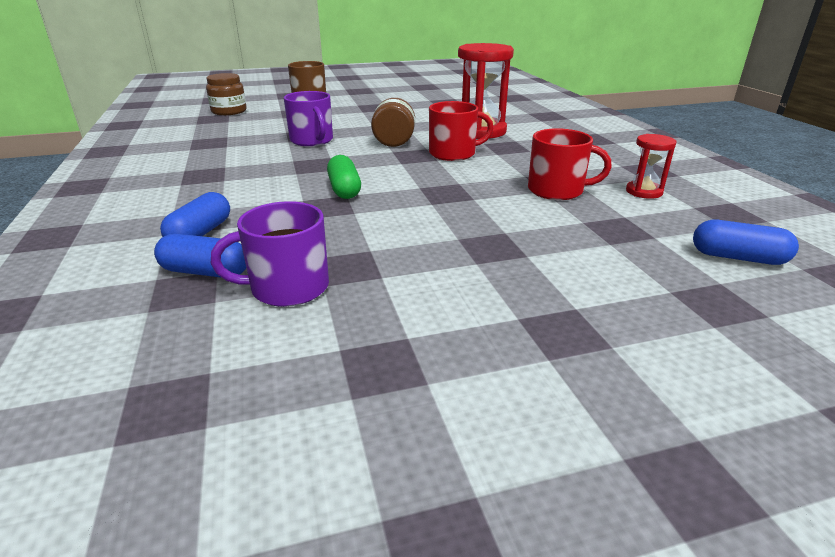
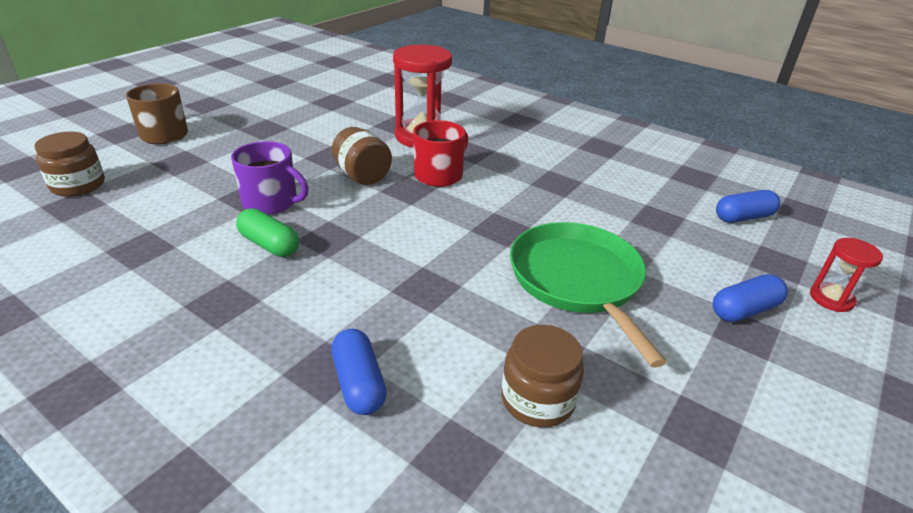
camera: 40 degrees left, 5 degrees up
(205, 272) = (443, 426): blue capsule -> blue capsule (744, 310)
(287, 287) = (537, 399): purple mug -> brown jar
(344, 189) = (410, 260): green capsule -> green capsule (269, 245)
(452, 240) = (577, 280): none -> green pan
(557, 190) = (573, 193): red mug -> none
(644, 192) = (626, 172): red hourglass -> red hourglass (831, 299)

